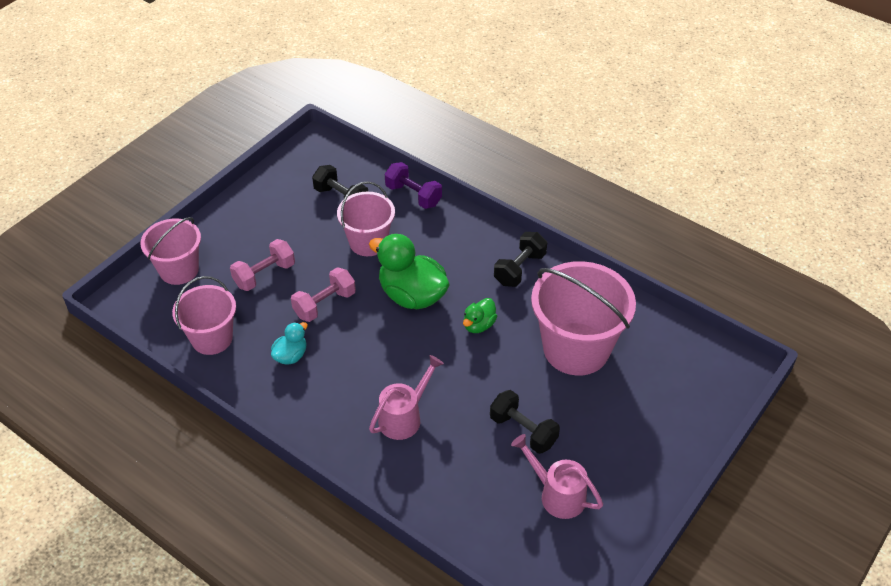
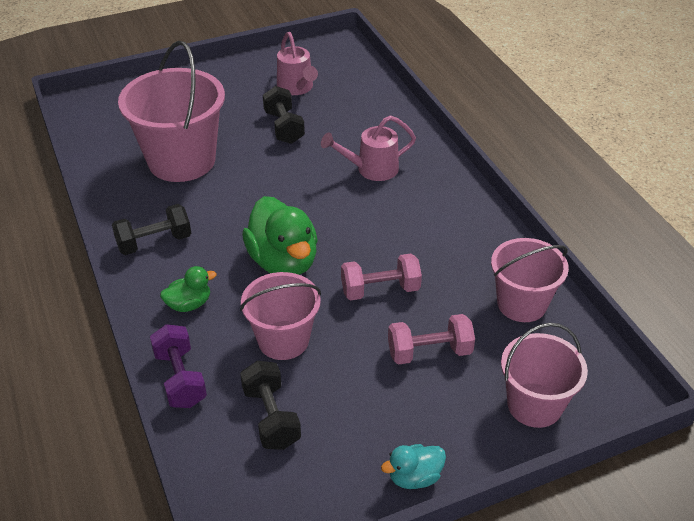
camera: 150 degrees left, 5 degrees down
(291, 356) = (445, 254): turquoise duck -> turquoise duck (414, 477)
(479, 325) = (244, 210): green duck -> green duck (189, 304)

